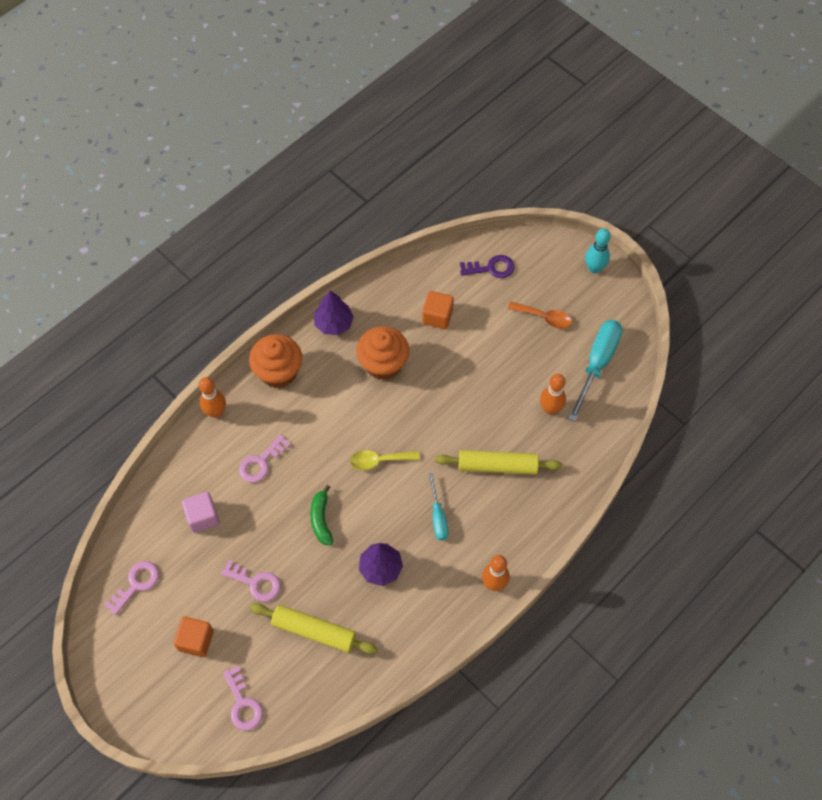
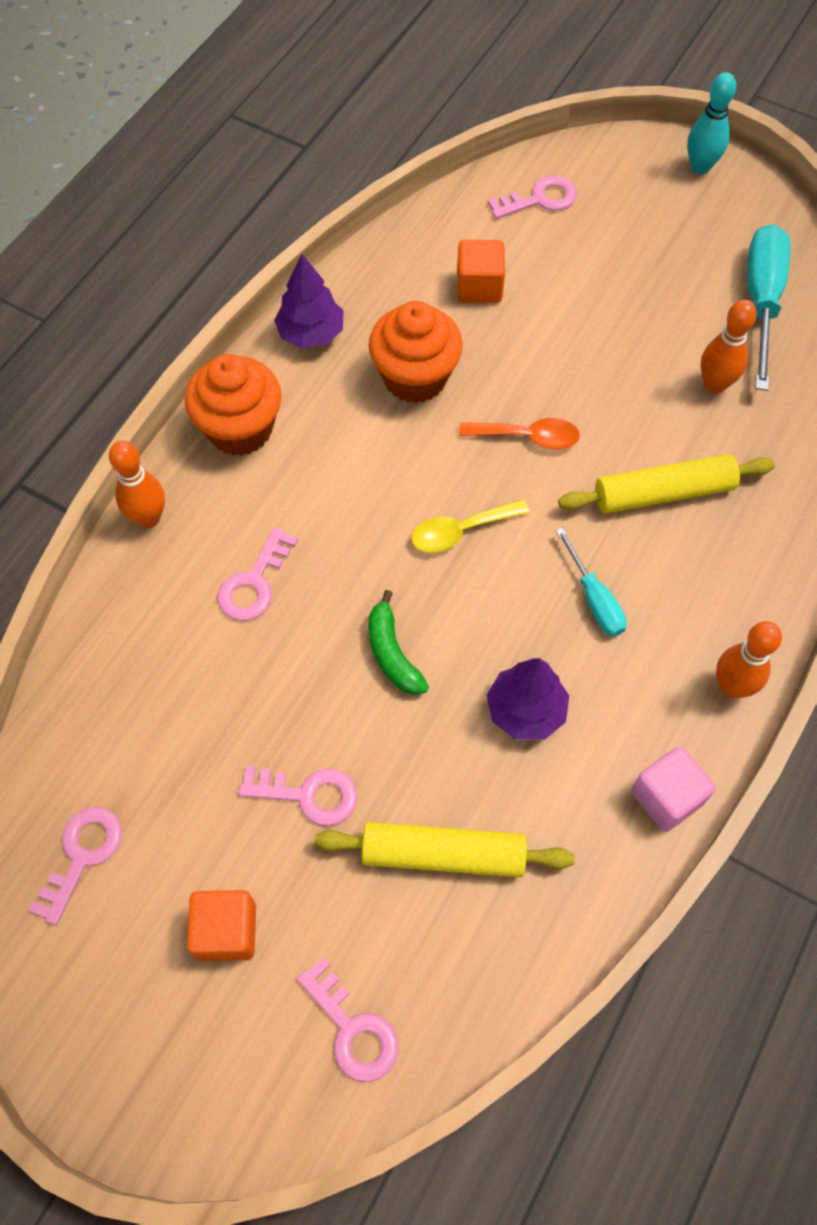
camera: 15 degrees left, 0 degrees up
(203, 517) = (175, 702): pink cube -> pink cube (666, 797)
(491, 268) = (540, 199): purple key -> pink key
(544, 317) = (651, 252): orange spoon -> orange spoon (528, 437)

